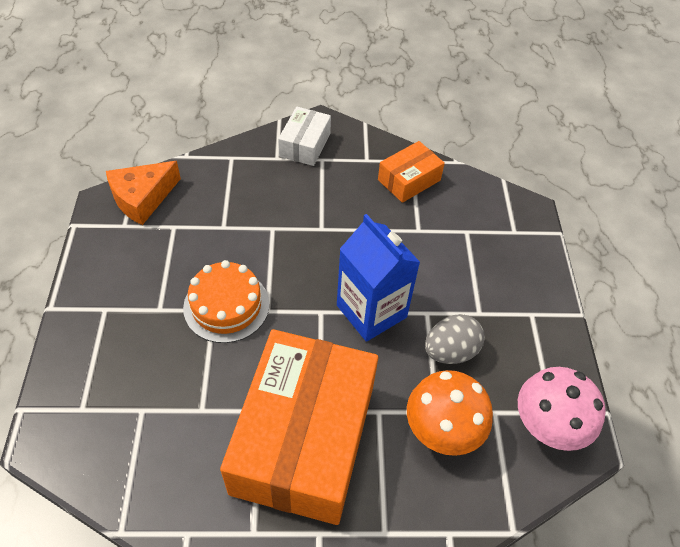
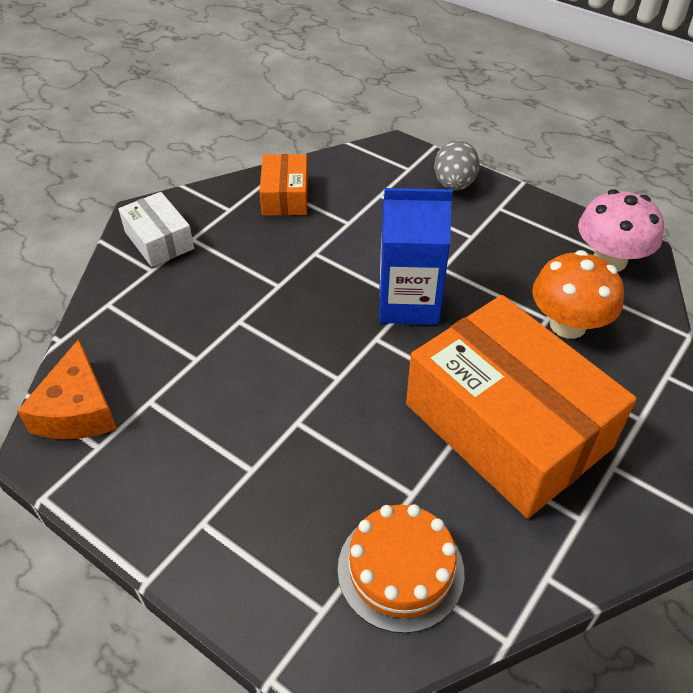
camera: 50 degrees left, 5 degrees down
(226, 305) = (302, 408): orange cake -> orange cake (400, 570)
(450, 351) = (495, 276): grey egg -> grey egg (454, 184)

